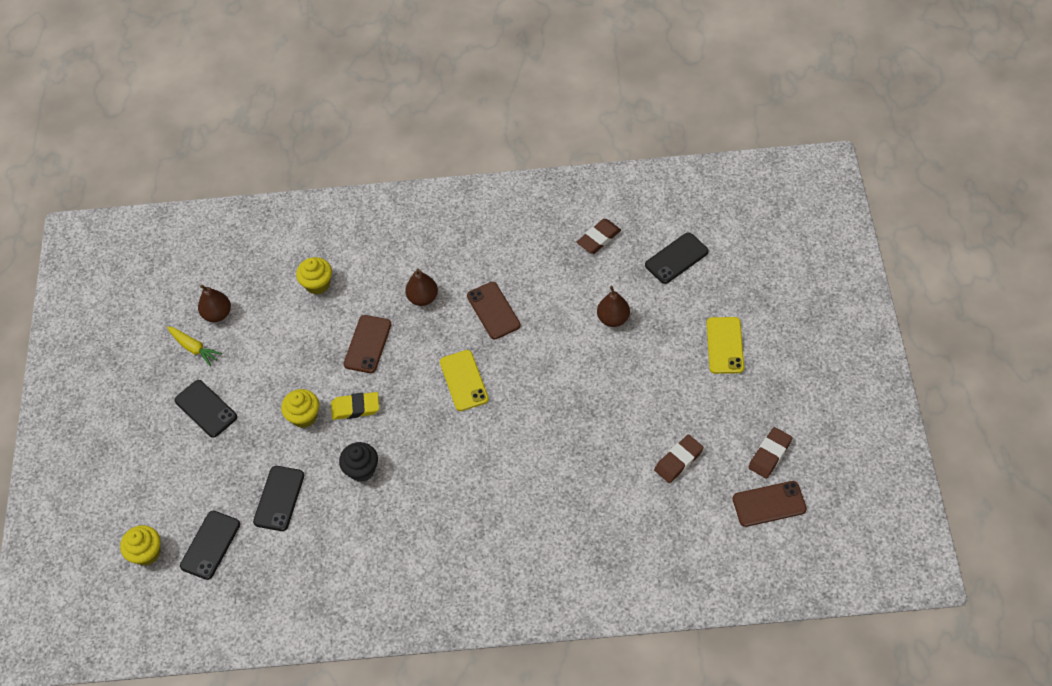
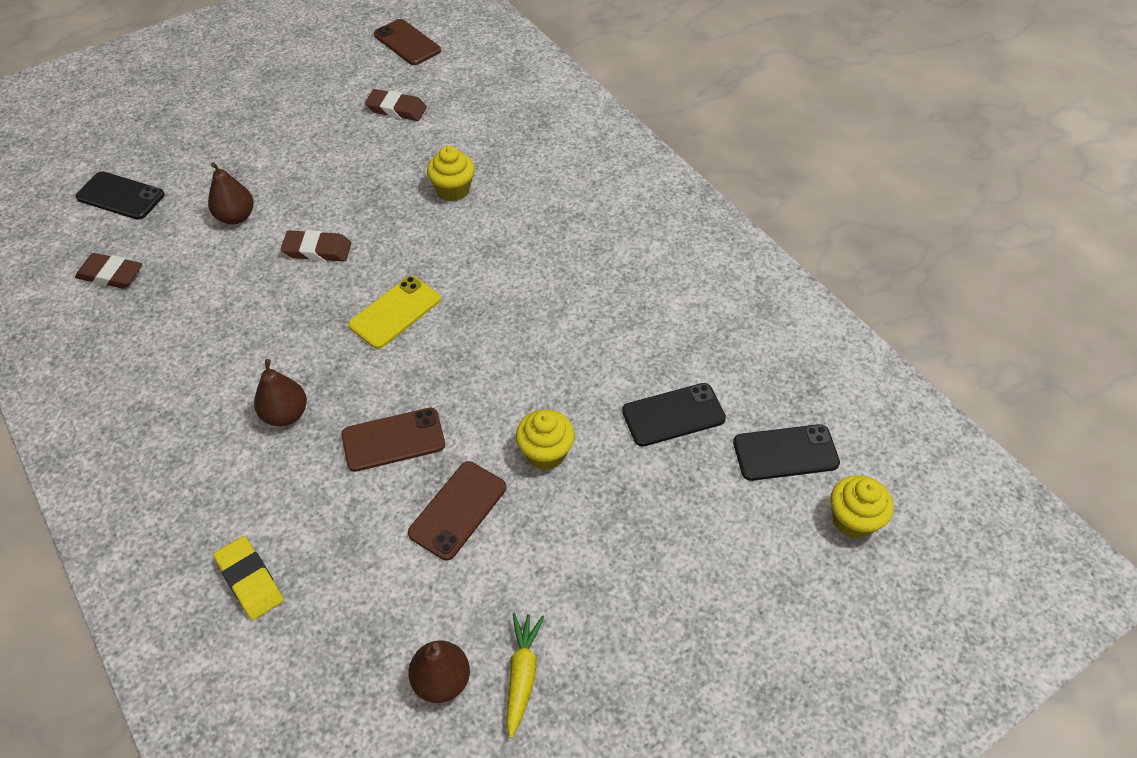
camera: 125 degrees left, 5 degrees down
(206, 408) = (611, 585): black phone -> none
(317, 284) = (317, 562): yellow cupcake -> yellow cupcake (453, 190)
(355, 408) = (498, 402): yellow eraser -> yellow eraser (250, 580)
(362, 470) = (577, 351): black cupcake -> none
(493, 310) = (273, 330): brown phone -> brown phone (458, 510)
(725, 345) = (234, 122): yellow phone -> none
(769, 454) = (353, 57): brown eraser -> brown eraser (317, 250)

